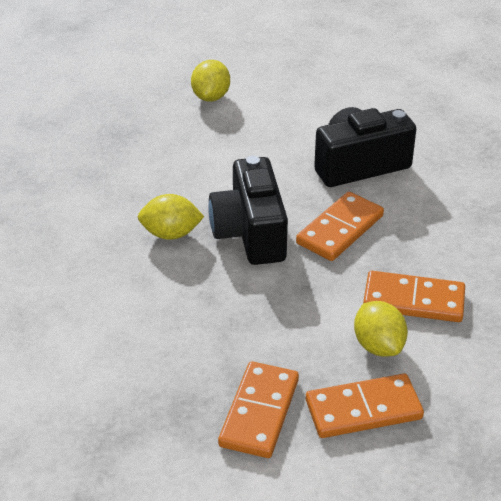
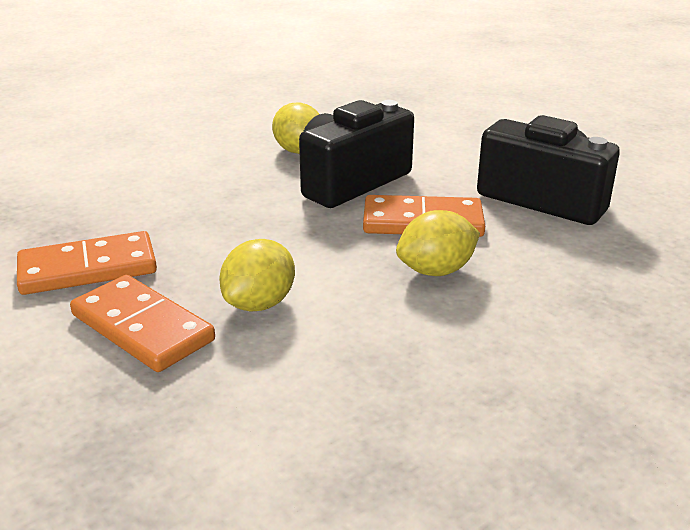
camera: 55 degrees right, 10 degrees down
(211, 97) = (515, 107): yellow lemon -> yellow lemon (436, 271)
(413, 300) = (364, 301): orange domino -> none

